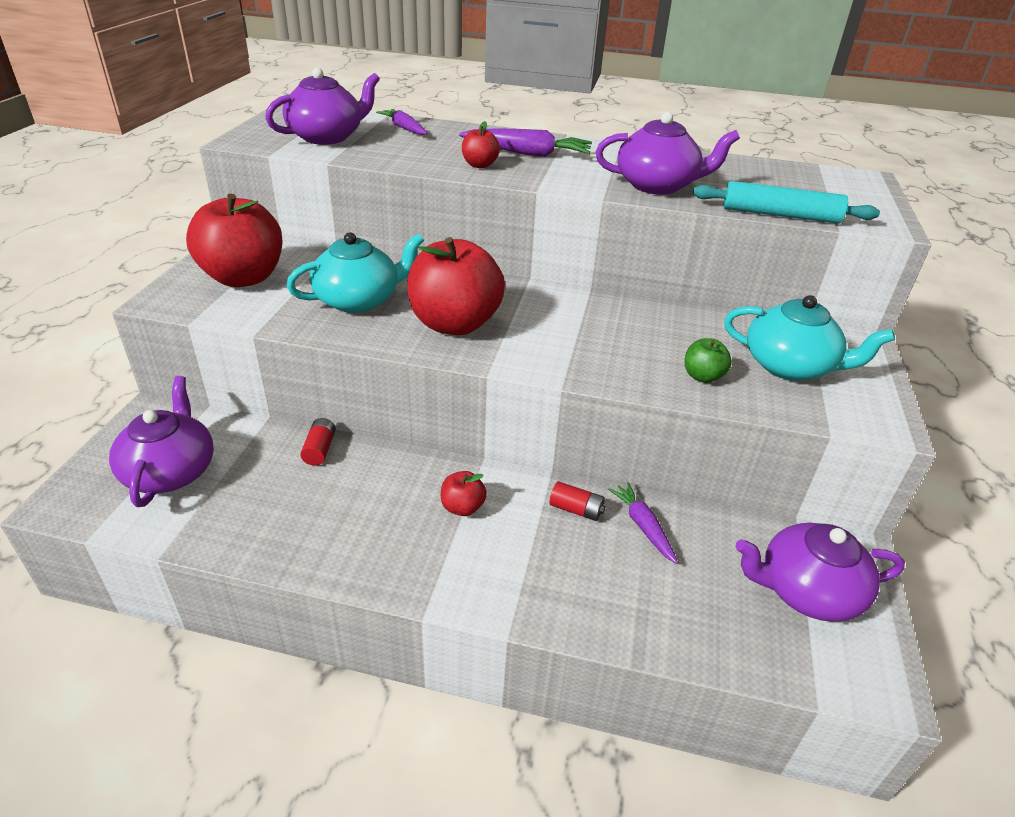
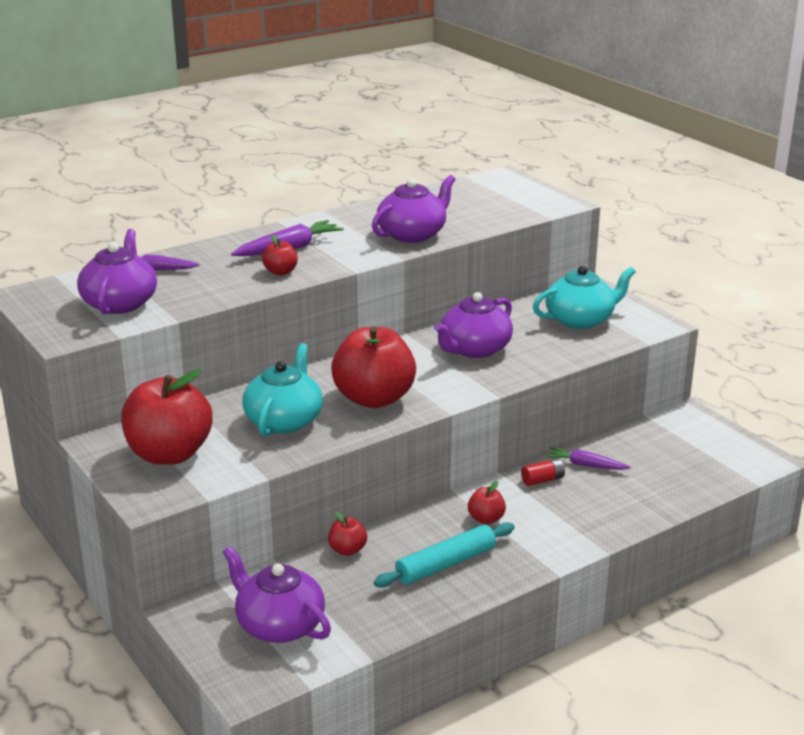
camera: 45 degrees left, 10 degrees down
(320, 449) = (347, 550): red battery -> red apple
(702, 376) = (552, 349): green apple -> none
(780, 215) = (508, 222): turquoise rolling pin -> turquoise rolling pin (445, 564)
(807, 591) = (693, 443): purple teapot -> purple teapot (474, 349)

